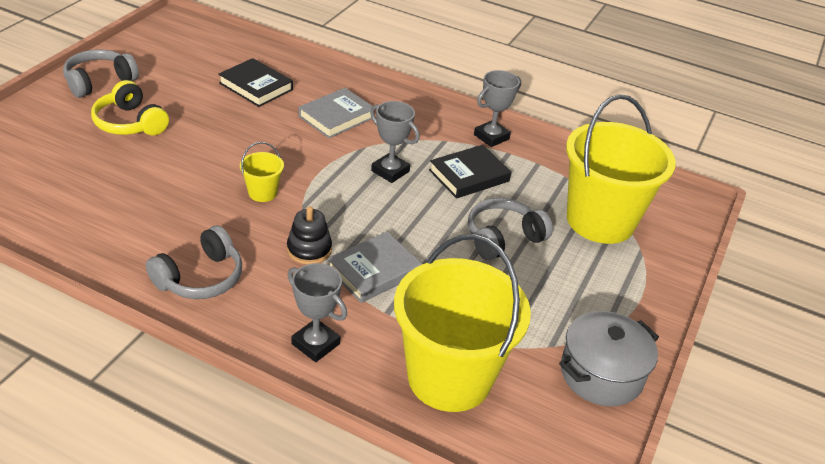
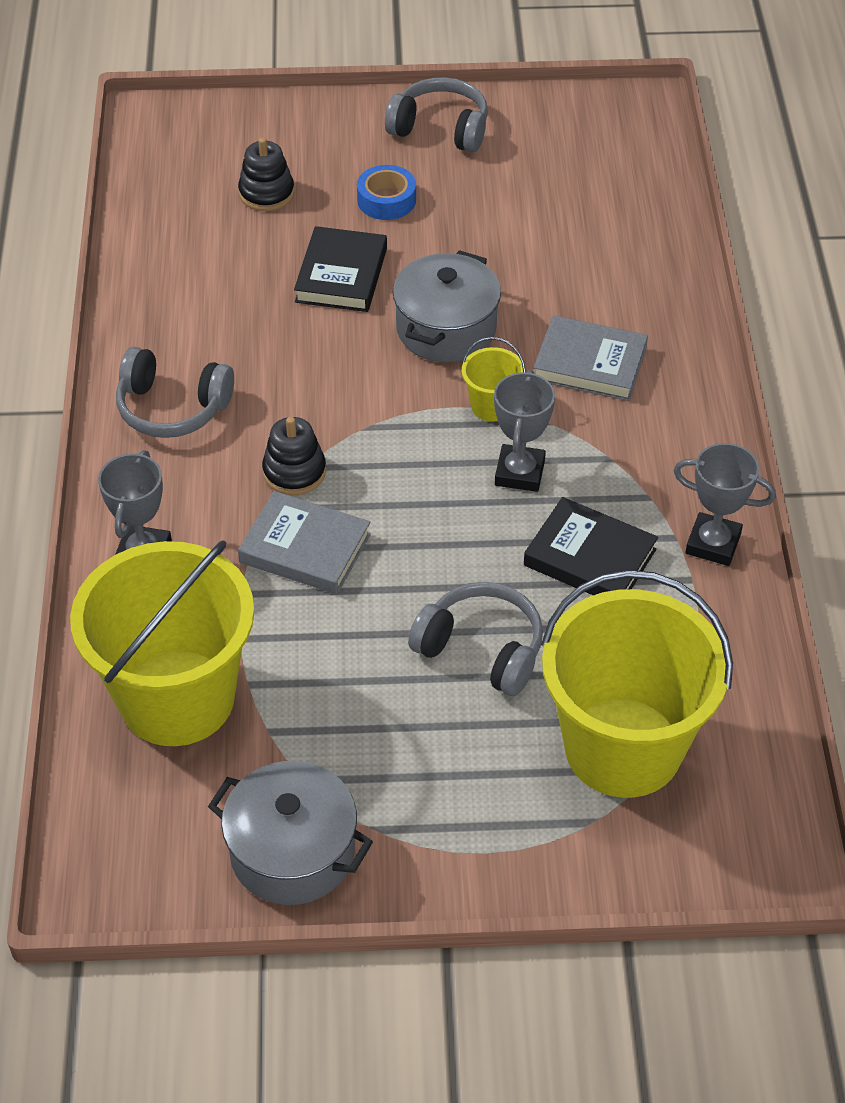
camera: 65 degrees right, 10 degrees up
(61, 161) = (266, 193): none -> black stacking toy
(130, 123) = (386, 200): yellow headphones -> blue tape
(256, 86) = (577, 256): black book -> black book (341, 275)
(258, 148) = (446, 329): none -> grey pot
(262, 193) = (362, 379): yellow bucket -> yellow bucket (492, 406)

